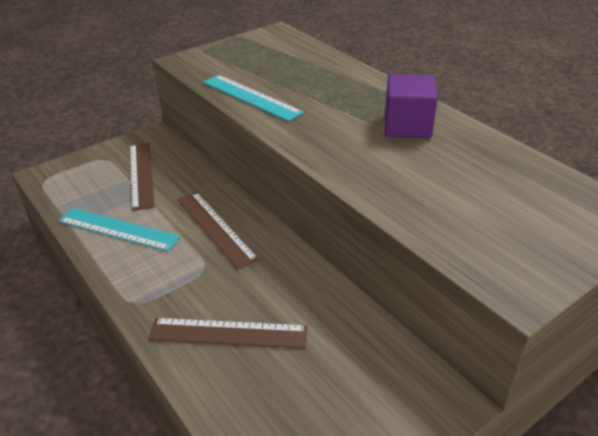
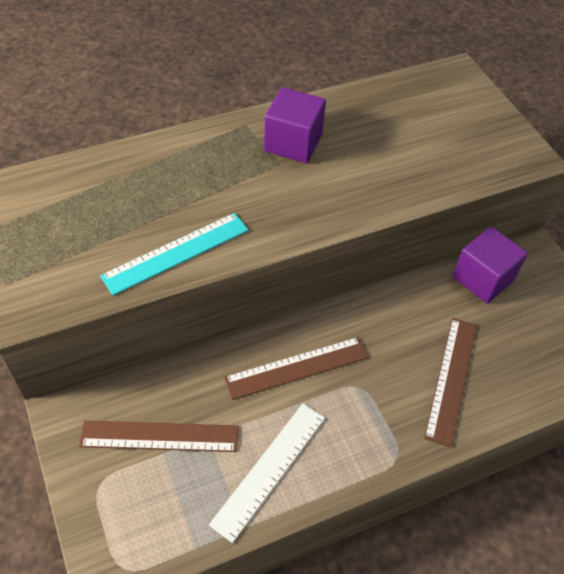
camera: 80 degrees left, 15 degrees up
(118, 229) = (269, 469): turquoise ruler -> white ruler
(376, 349) = (482, 278): none -> purple cube

